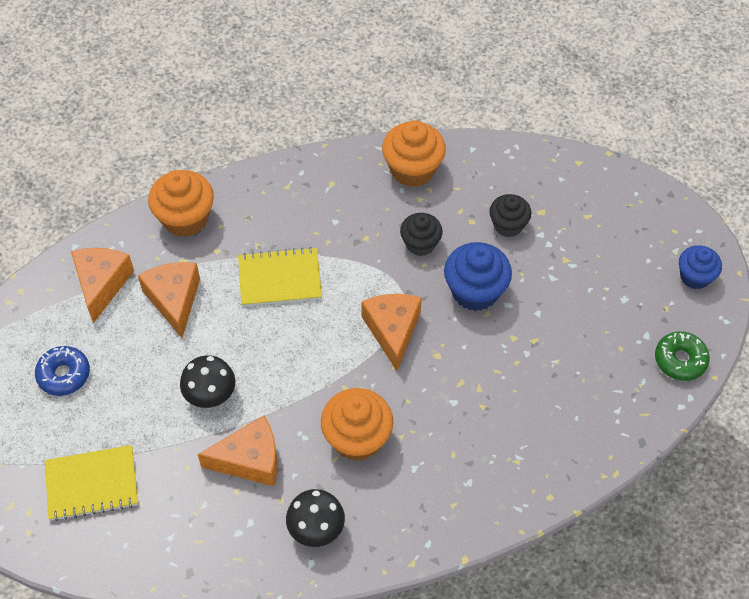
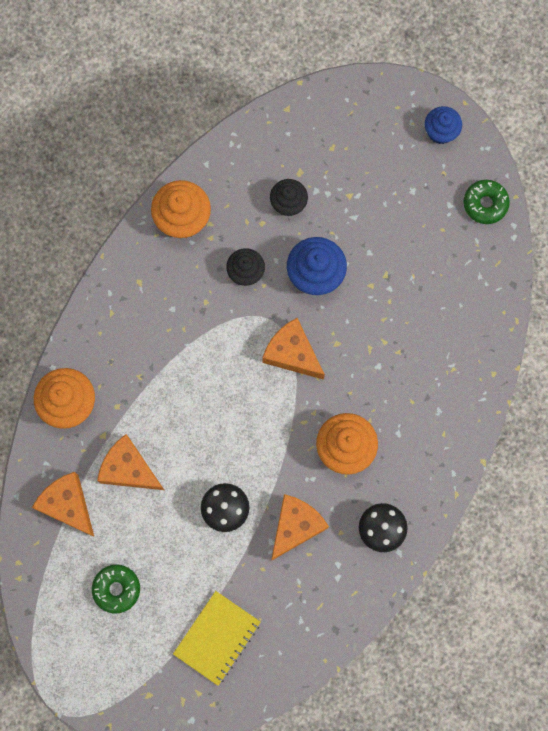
camera: 45 degrees left, 20 degrees up
(64, 375) = (116, 589): blue donut -> green donut
(280, 279) = (181, 386): yellow notebook -> none

